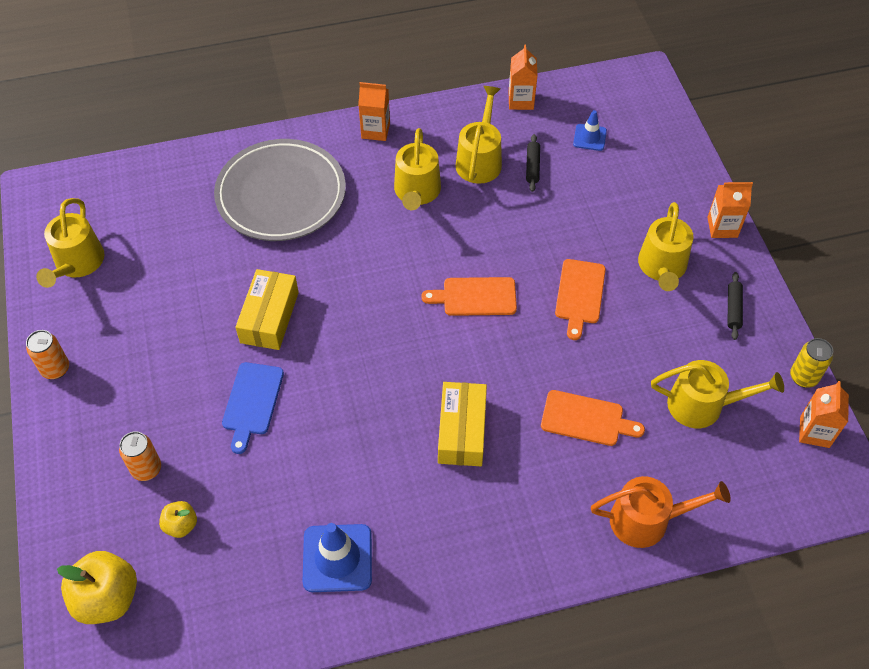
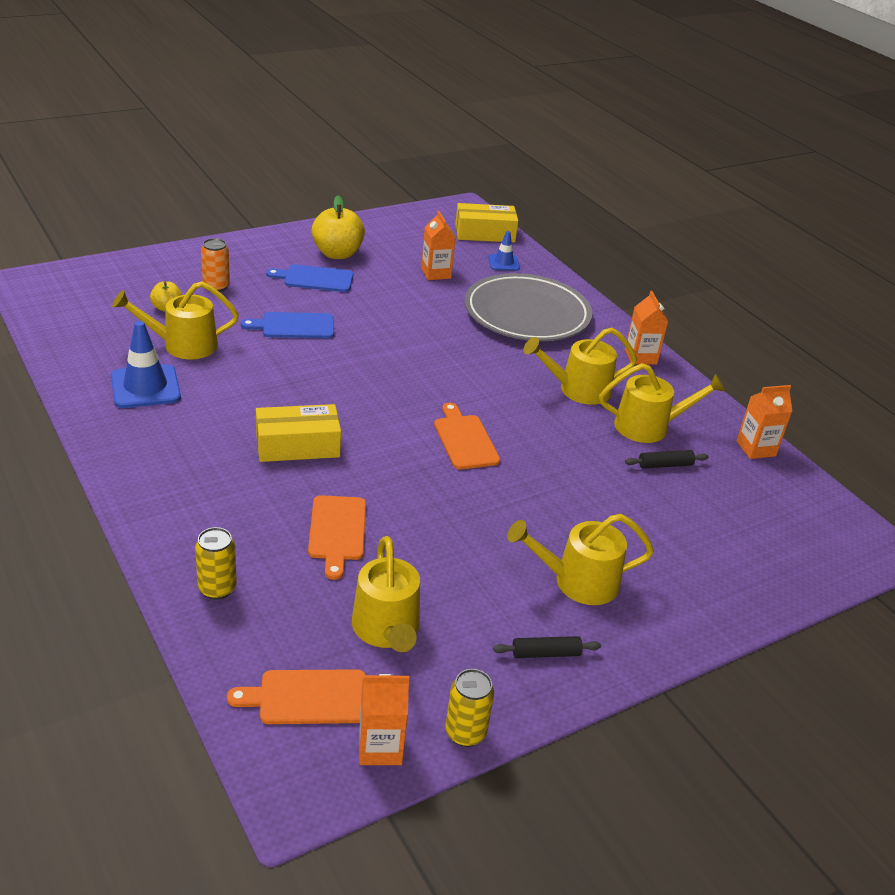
camera: 70 degrees right, 20 degrees down
(55, 369) = (297, 238): orange can -> none
(77, 263) = (401, 232): yellow watering can -> yellow watering can (183, 345)
(107, 598) = (99, 286): yellow apple -> yellow apple (337, 254)
(158, 366) = (315, 279): none -> blue cutting board
(269, 317) = (387, 324): yellow box -> yellow box (485, 233)
(580, 295) = (503, 515): orange cutting board -> orange cutting board (307, 697)
(589, 137) = (740, 506): blue traffic cone -> blue traffic cone (503, 263)
(647, 520) = (217, 589): orange watering can -> yellow can
(722, 227) = (674, 636): orange carton -> orange carton (436, 273)

